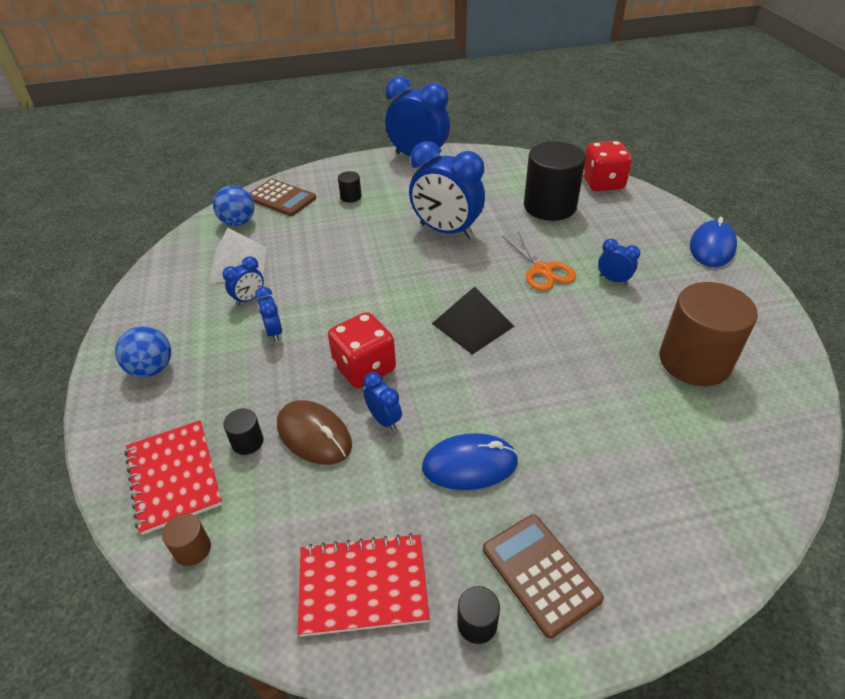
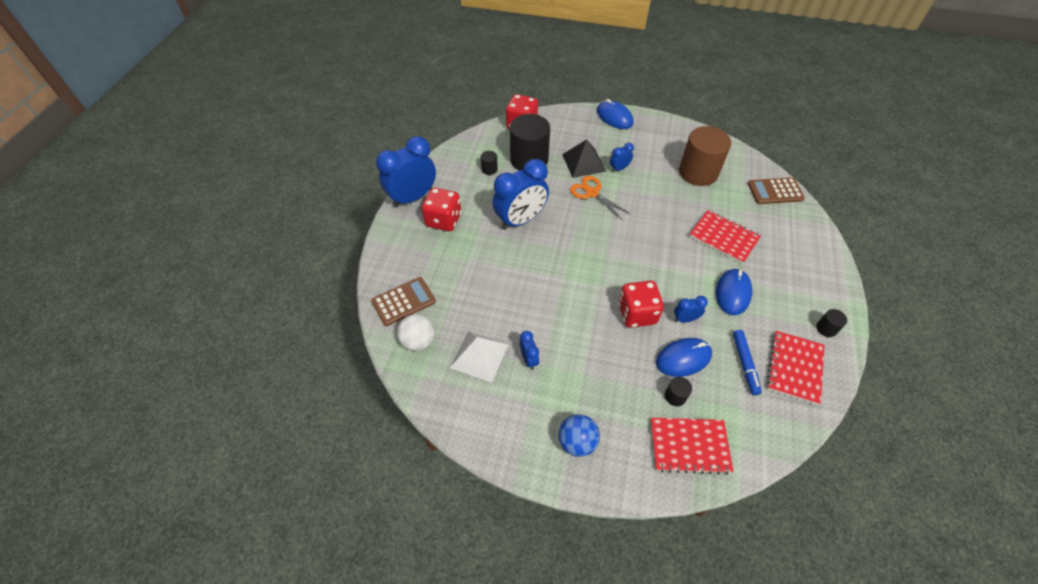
camera: 65 degrees left, 10 degrees up
(192, 549) = (749, 446): brown cylinder -> none
(238, 222) = (418, 341): blue ball -> white ball
(274, 332) = (576, 353): blue clock -> none
(314, 435) = (683, 358): brown mouse -> blue mouse
(338, 511) = (744, 364): none -> blue marker
(351, 197) = (436, 256): black cylinder -> black cylinder (489, 169)
(403, 184) = (443, 220): none -> red dice
(473, 324) = (624, 246): black pyramid -> black pyramid (583, 162)
(540, 573) = (806, 293): brown calculator -> brown calculator (775, 191)
(543, 270) = (592, 193): orange scissors -> orange scissors turned 135 degrees counterclockwise
(578, 426) = (723, 238): none -> red notebook

